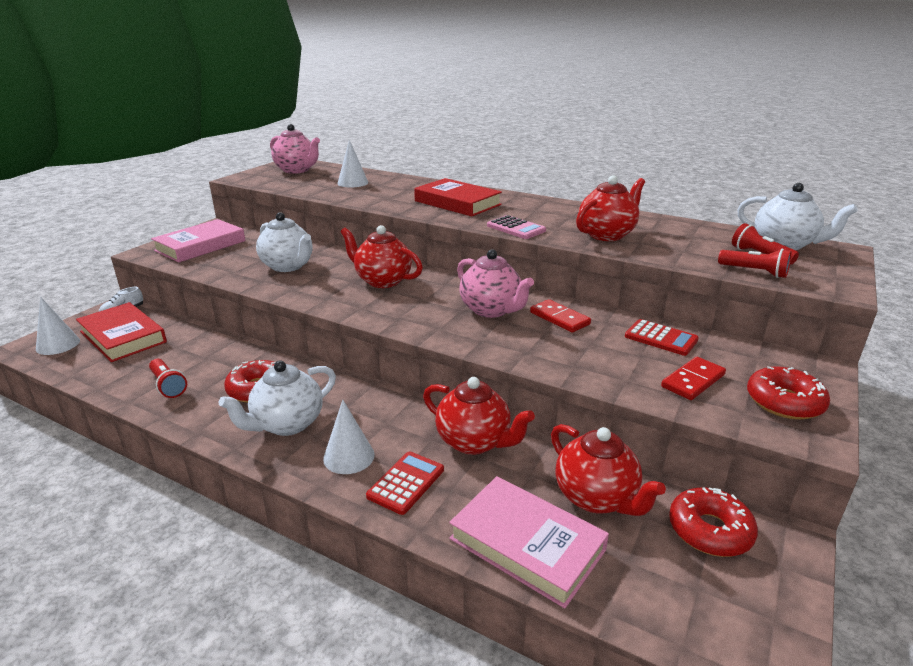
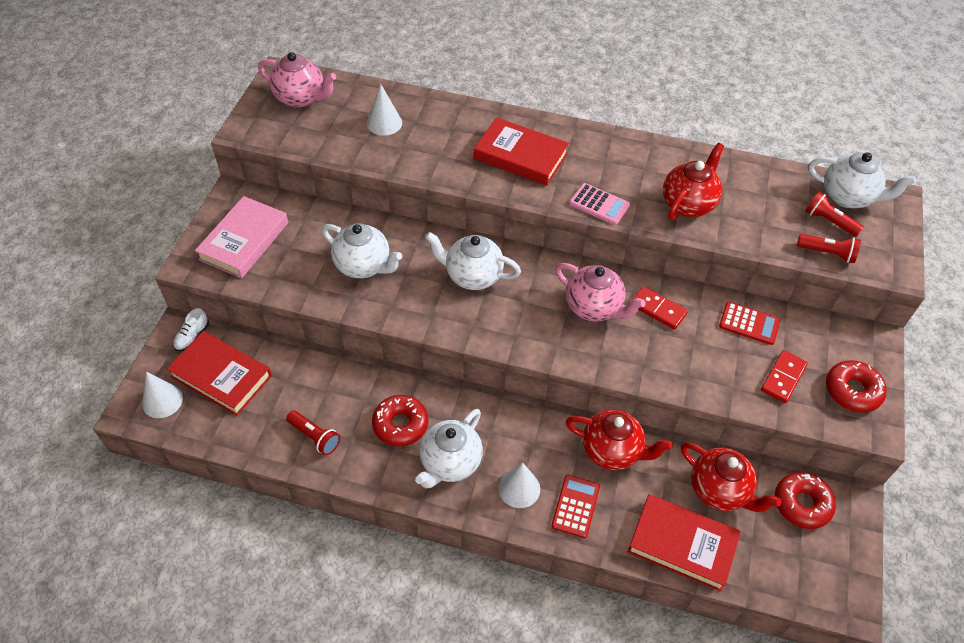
camera: 15 degrees left, 25 degrees up
(382, 281) = (473, 276): red teapot -> white teapot
(527, 544) = (682, 545): pink book -> red book

